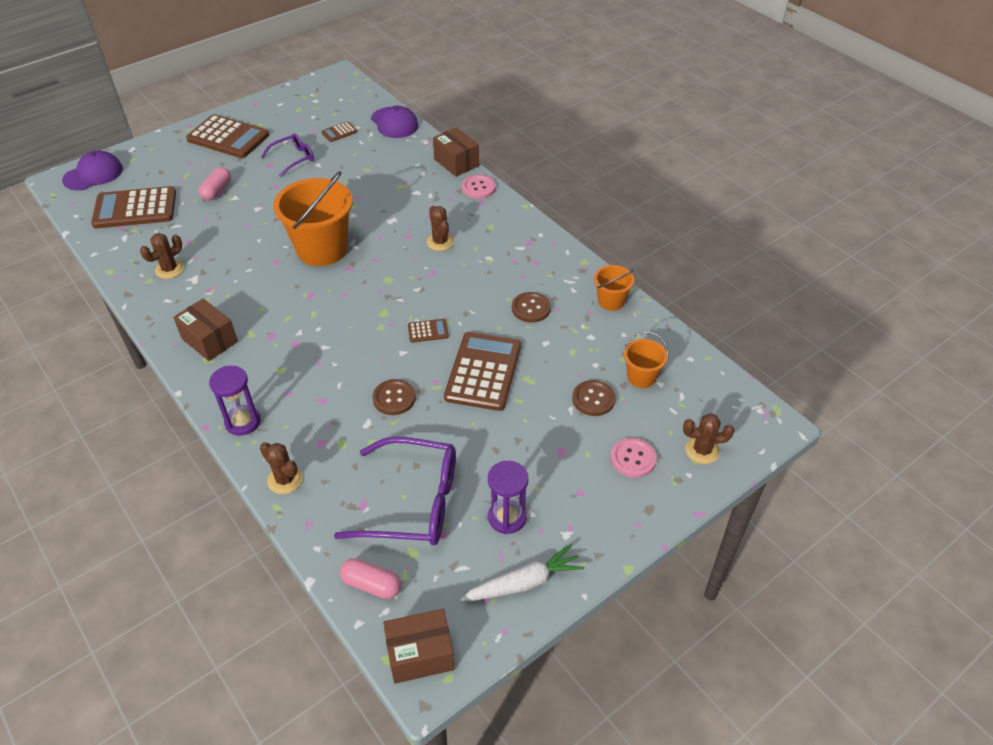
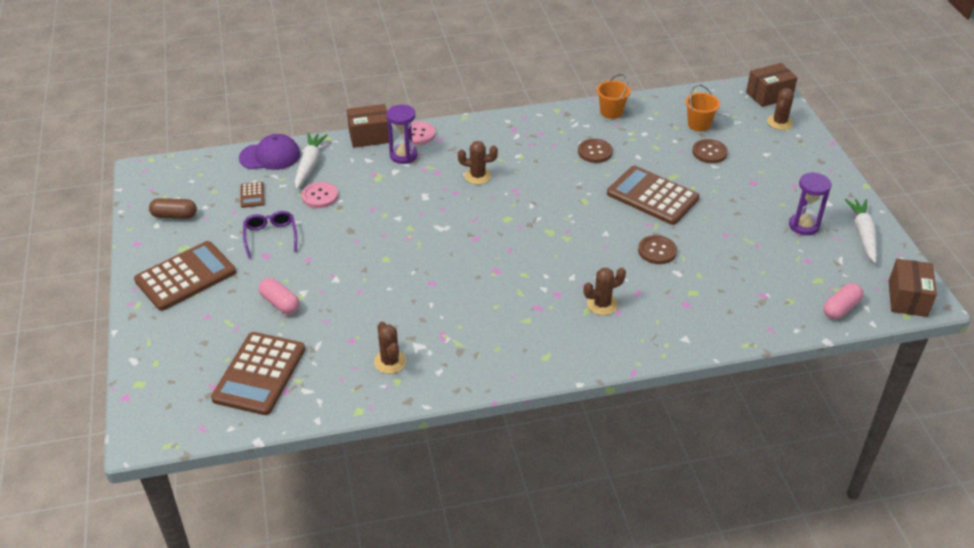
camera: 65 degrees left, 5 degrees down
(93, 174) = (158, 402): purple cap -> none
(209, 340) = (519, 350): brown box -> brown box (769, 95)
(242, 422) = (639, 347): purple hourglass -> purple hourglass (403, 155)
(285, 479) = (718, 333): brown cactus -> brown cactus (602, 304)
(295, 107) = (174, 216): none -> brown capsule
(322, 249) = (435, 249): orange bucket -> none
(395, 145) = (309, 165): none -> white carrot
(413, 502) = (771, 268): purple glasses -> none
(428, 331) = (588, 212): brown calculator -> none
(633, 459) = (774, 153): pink button -> pink button (320, 196)

